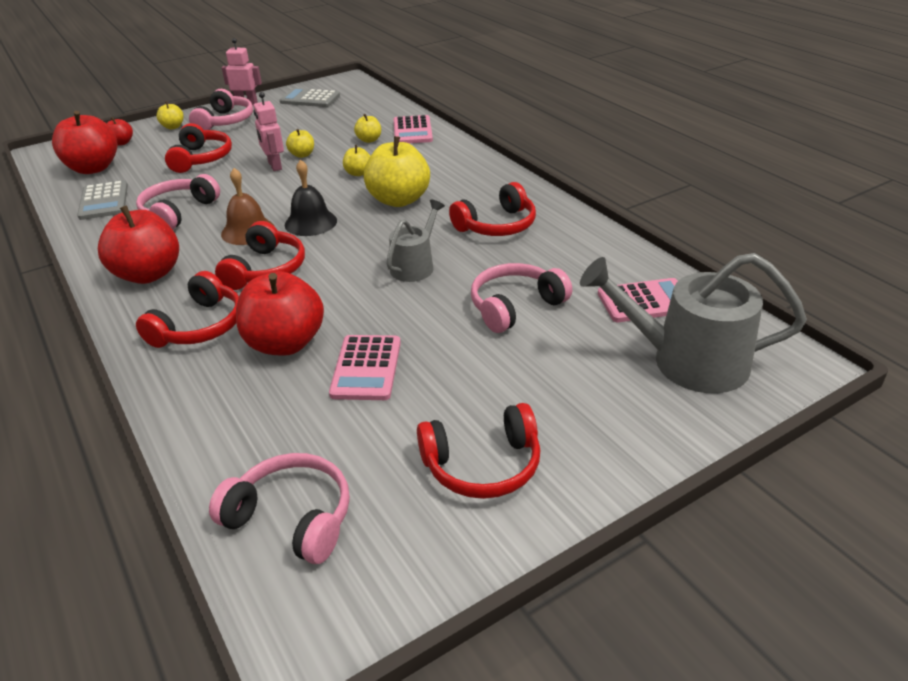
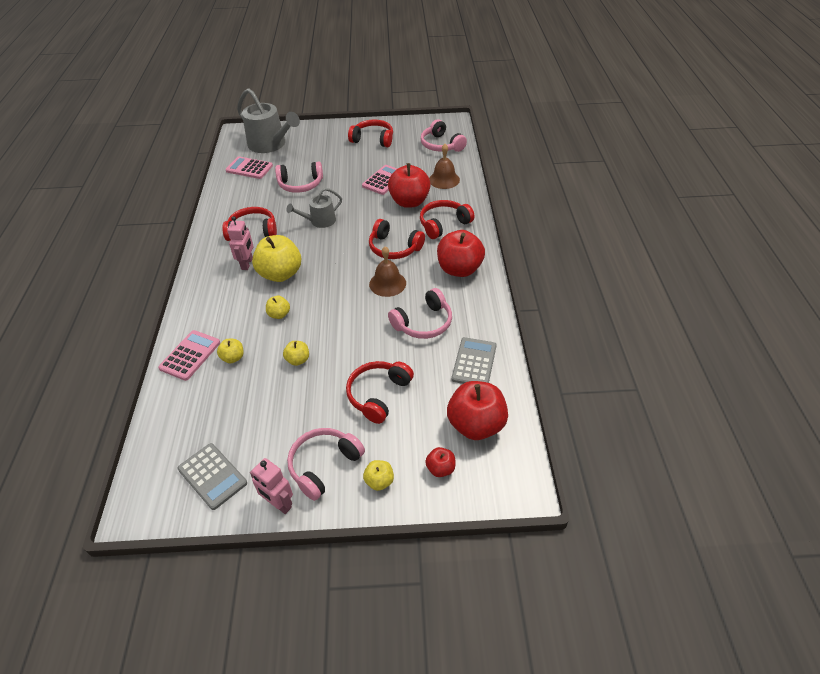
camera: 150 degrees left, 10 degrees up
(237, 415) = (444, 179): none -> brown bell
(265, 269) = (394, 248): red headphones -> red headphones turned 105 degrees counterclockwise
(274, 166) = (328, 353): pink robot -> pink robot (247, 264)
(310, 222) = (346, 275): black bell -> none

